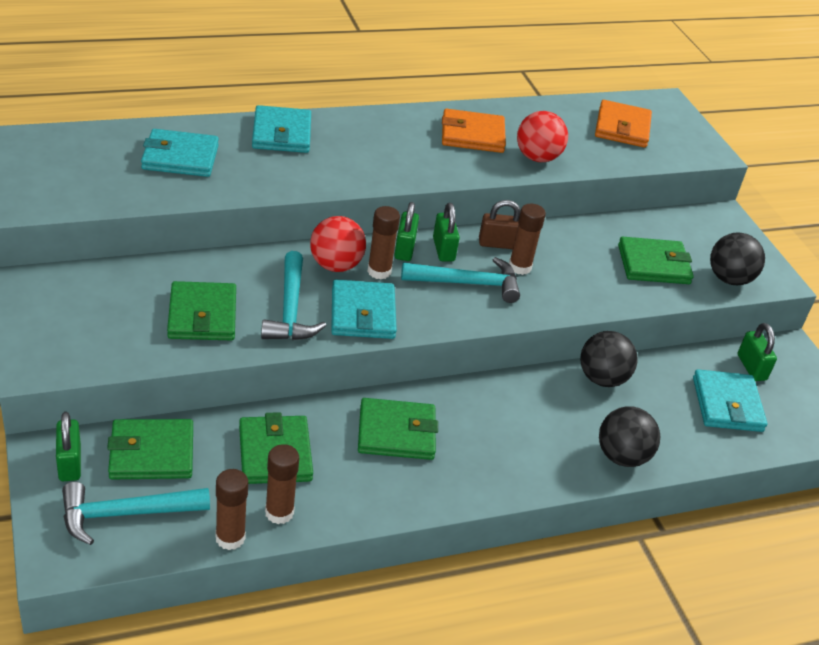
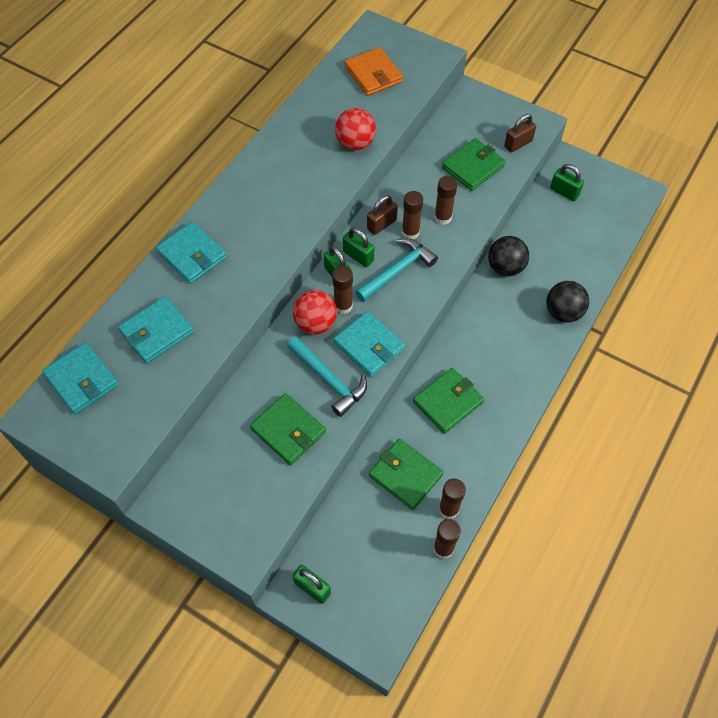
camera: 35 degrees left, 20 degrees up
(125, 514) = (378, 588): turquoise hammer -> none
(151, 453) = (345, 538): green wallet -> none
(472, 135) = (300, 155): orange wallet -> none
(569, 278) = (443, 217): none -> brown glue stick
(727, 404) = (576, 229): turquoise wallet -> turquoise wallet (82, 380)
(729, 279) = (518, 144): black ball -> brown padlock

